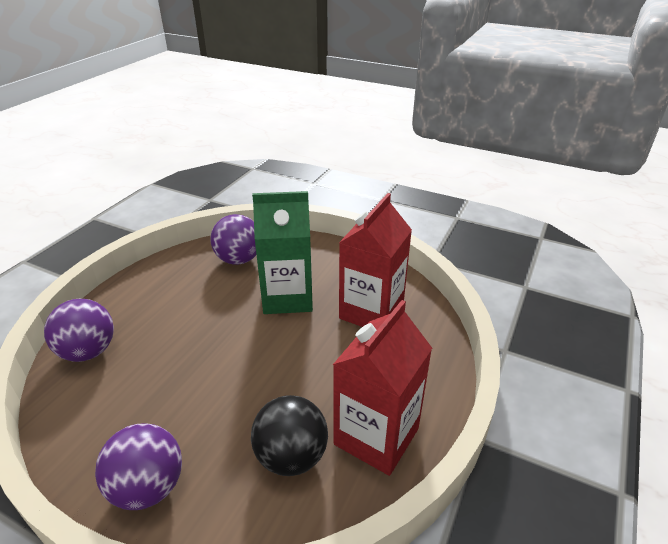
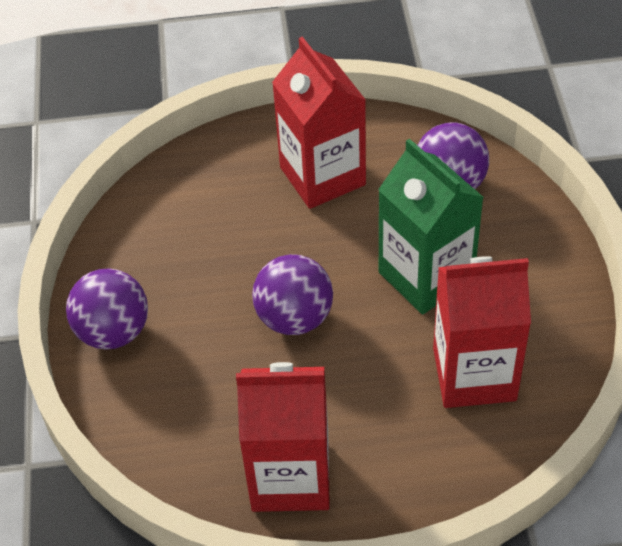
camera: 60 degrees right, 15 degrees up
(88, 351) = (210, 170): purple ball -> purple ball (294, 318)
(167, 302) = (322, 176): none -> red carton
(291, 456) = (216, 417): black ball -> none

